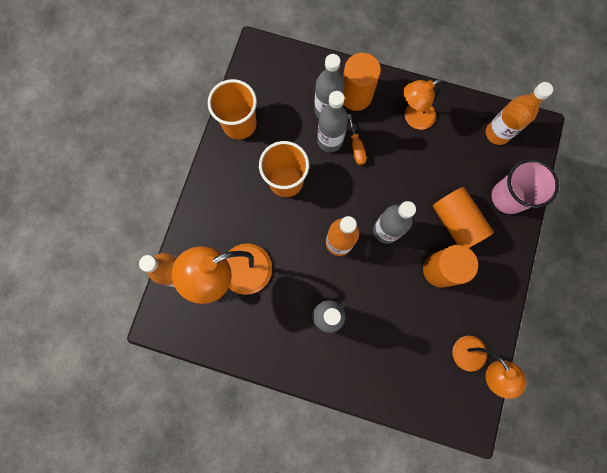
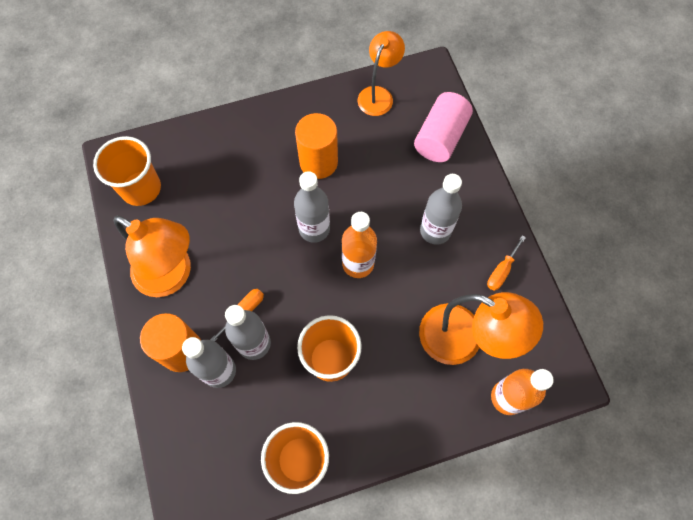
camera: 125 degrees left, 10 degrees down
(263, 340) = (501, 271): none -> orange screwdriver
(401, 381) = (440, 137): none -> pink cylinder
(413, 118) = (172, 275): orange lamp -> orange lamp, size x1.52
(456, 222) = (262, 174): orange cylinder -> none
(497, 133) = (141, 188): orange bottle -> orange cup
(508, 197) = (205, 145): pink cup -> none

